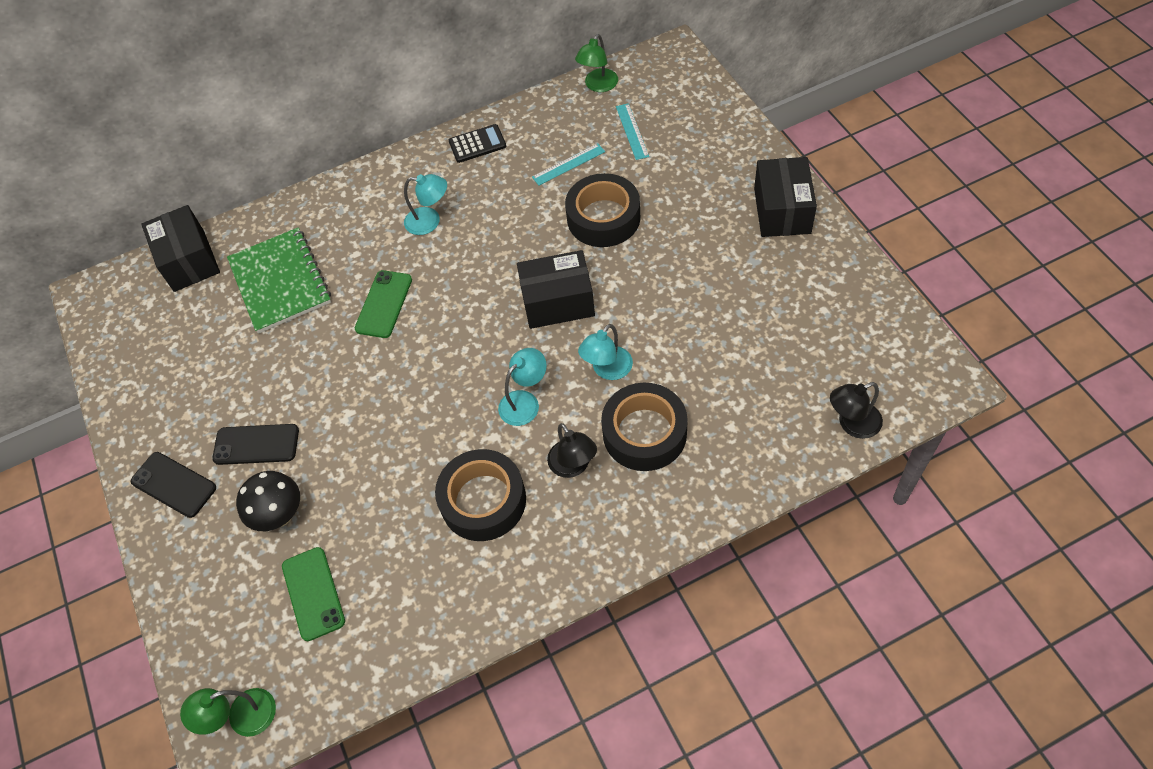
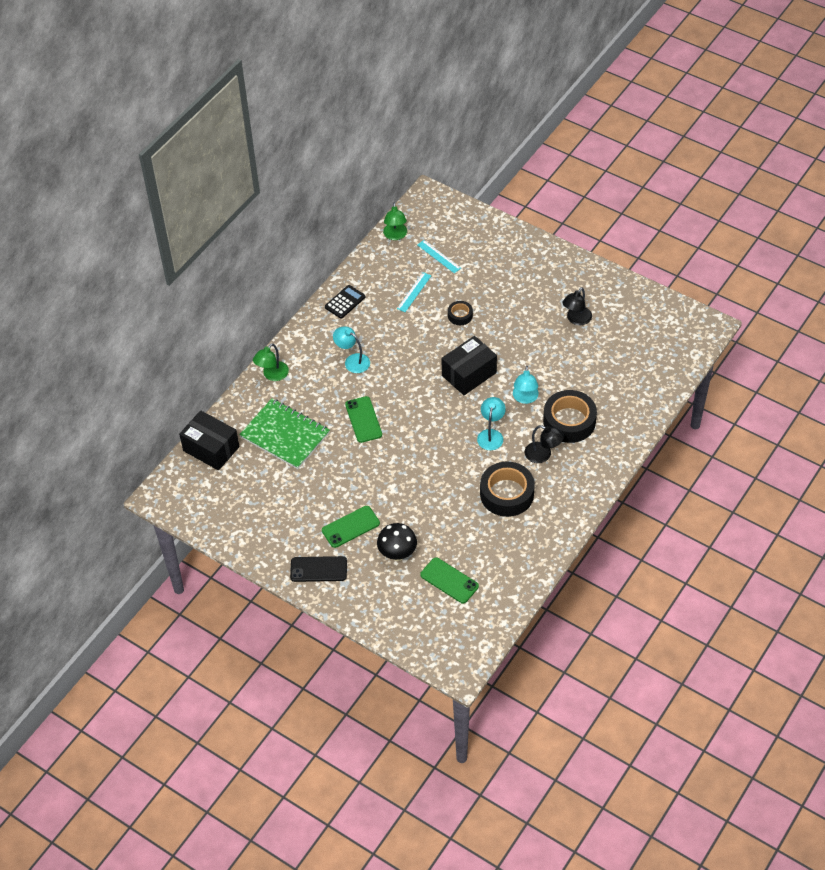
camera: 35 degrees left, 5 degrees down
(242, 717) = (459, 652): green lamp -> green lamp (272, 375)
(256, 445) = (350, 527): black phone -> green phone
(430, 221) = (352, 361): turquoise lamp -> turquoise lamp turned 120 degrees counterclockwise
(603, 218) = (460, 315): black tape -> black tape, size x0.50
(782, 211) = (562, 270): black box -> none
(852, 424) = (674, 369): black lamp -> black lamp (576, 319)

